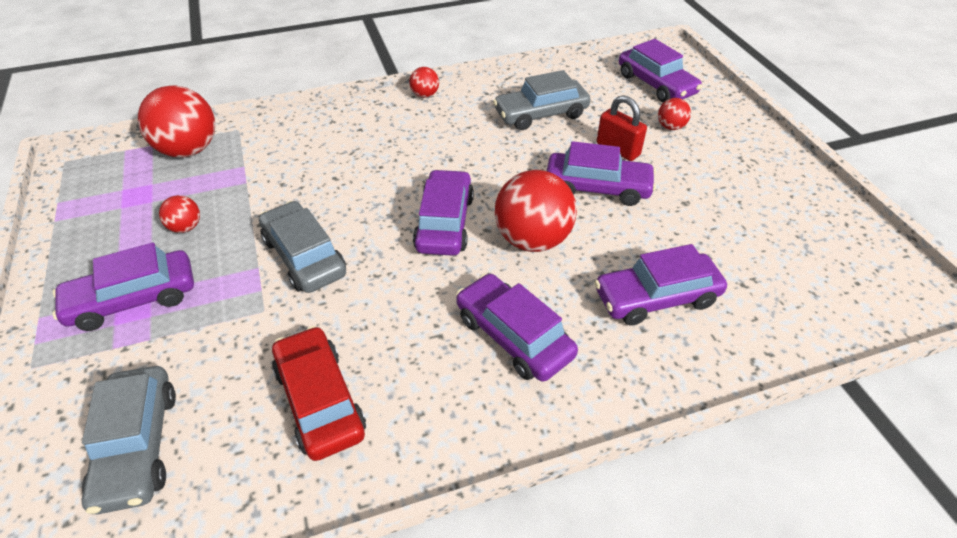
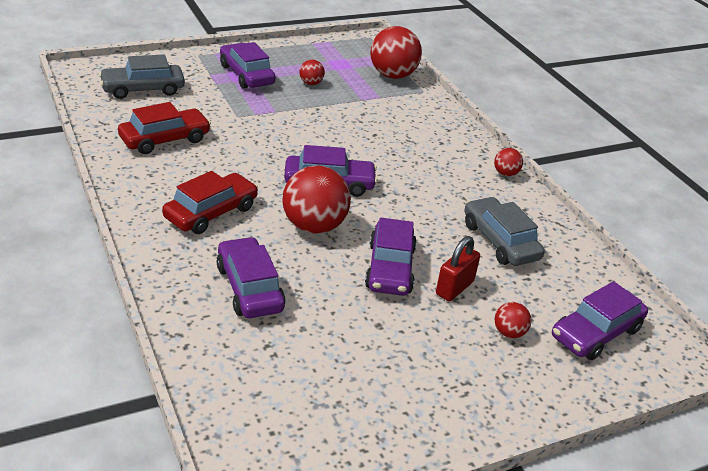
camera: 80 degrees right, 10 degrees down
(304, 257) = (286, 127): grey car -> none
(514, 336) = (211, 213): purple car -> red car

